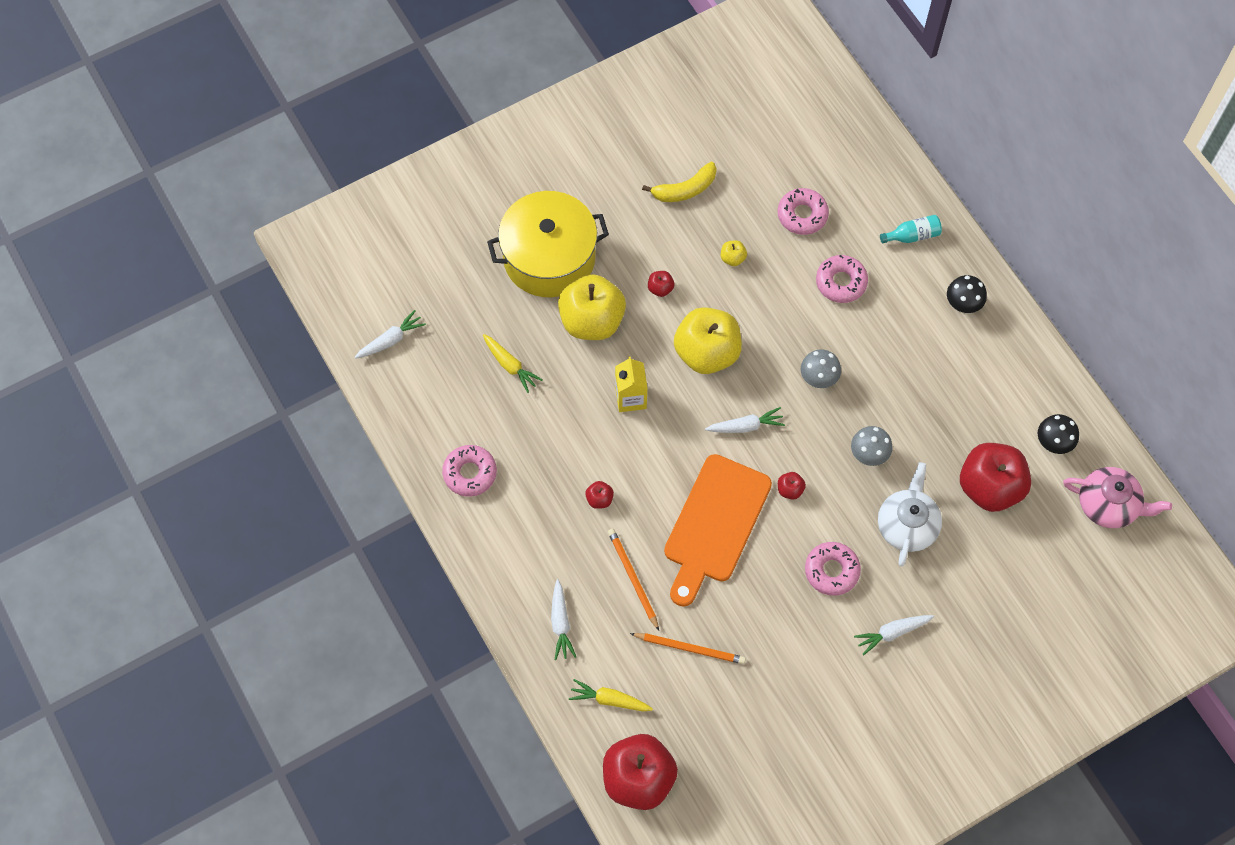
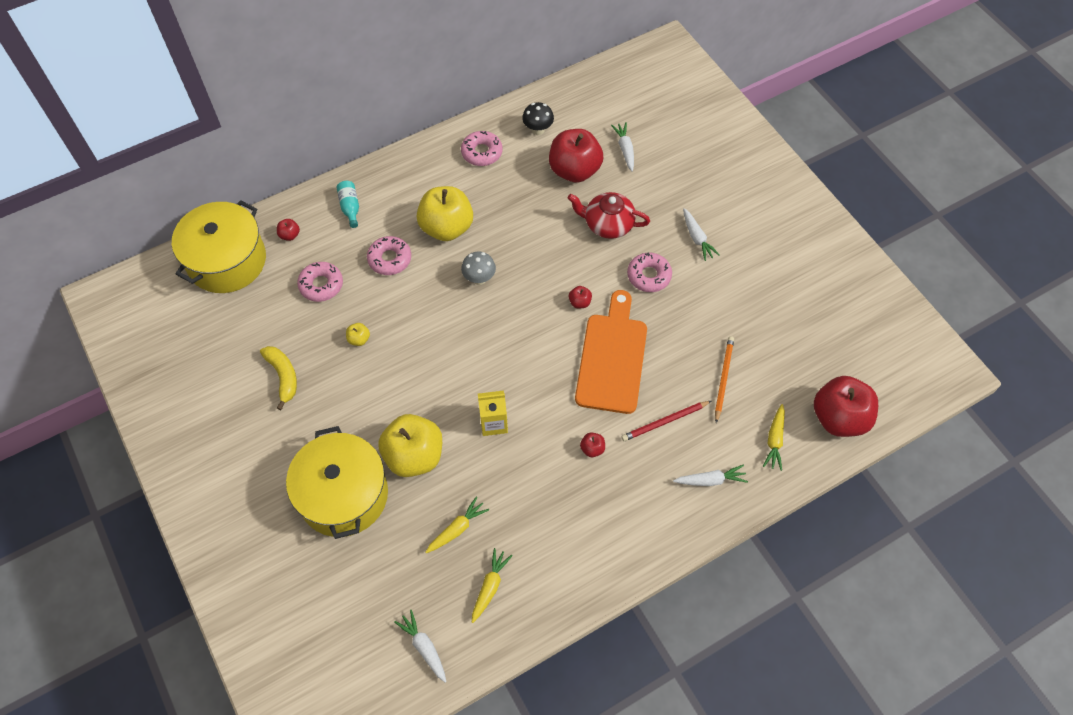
camera: 90 degrees left, 5 degrees down
(448, 398) = (490, 587): none -> yellow carrot
(470, 473) = (569, 563): pink donut -> pink donut (482, 152)
(633, 579) = (665, 422): orange pencil -> red pencil
(660, 288) = (384, 398): red apple -> red apple (290, 235)
(707, 353) = (451, 361): yellow apple -> yellow apple (446, 227)
(714, 524) = (612, 358): orange cutting board -> orange cutting board turned 105 degrees counterclockwise
(745, 426) = (522, 333): white carrot -> white carrot (625, 149)
(830, 119) = (227, 261): none -> yellow pot
(868, 455) = (548, 247): grey mushroom -> none
(907, 525) = (607, 224): white teapot -> red teapot
(962, 305) = (417, 178): black mushroom -> none
(1108, 505) = (587, 102): pink teapot -> none

